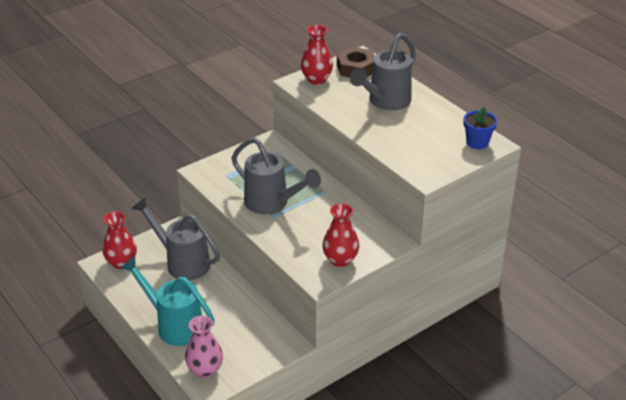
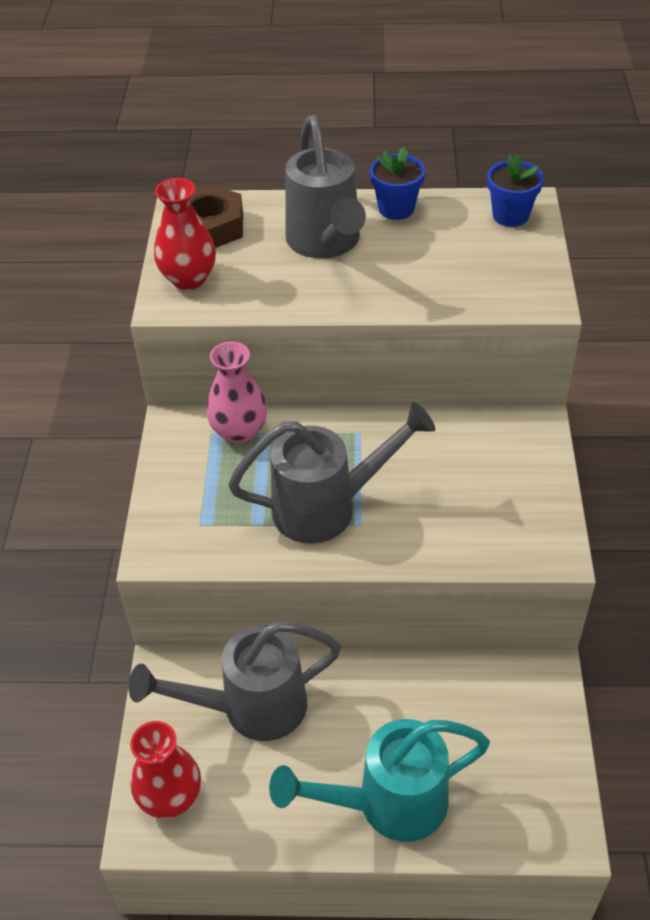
camera: 50 degrees left, 10 degrees up
(205, 370) = (523, 818): pink vase -> pink vase (239, 431)
(340, 260) = (527, 503): red vase -> none
(436, 109) = (396, 209): none -> blue flower pot

